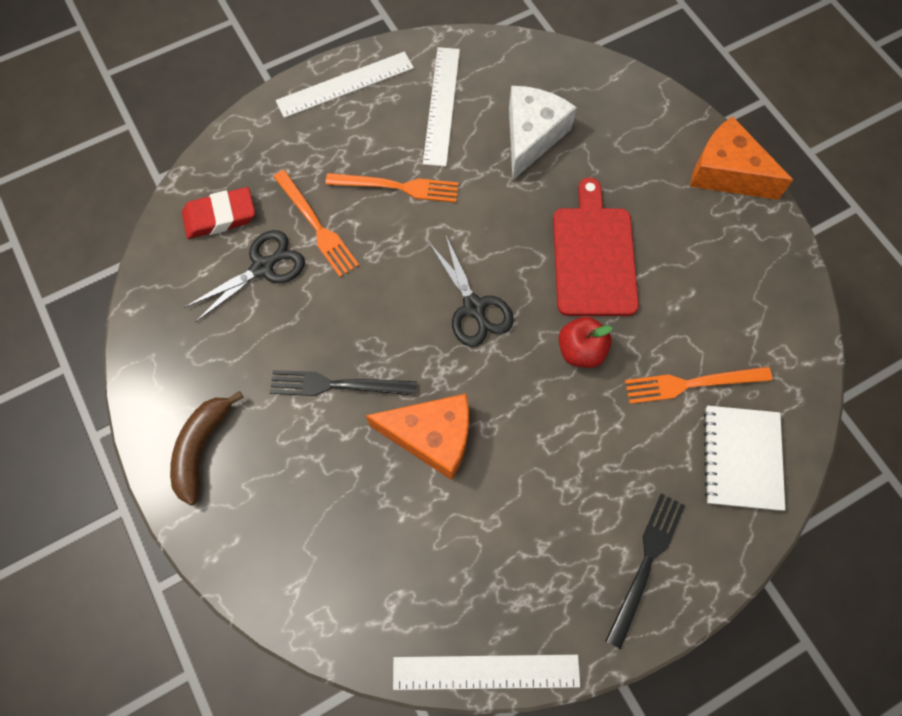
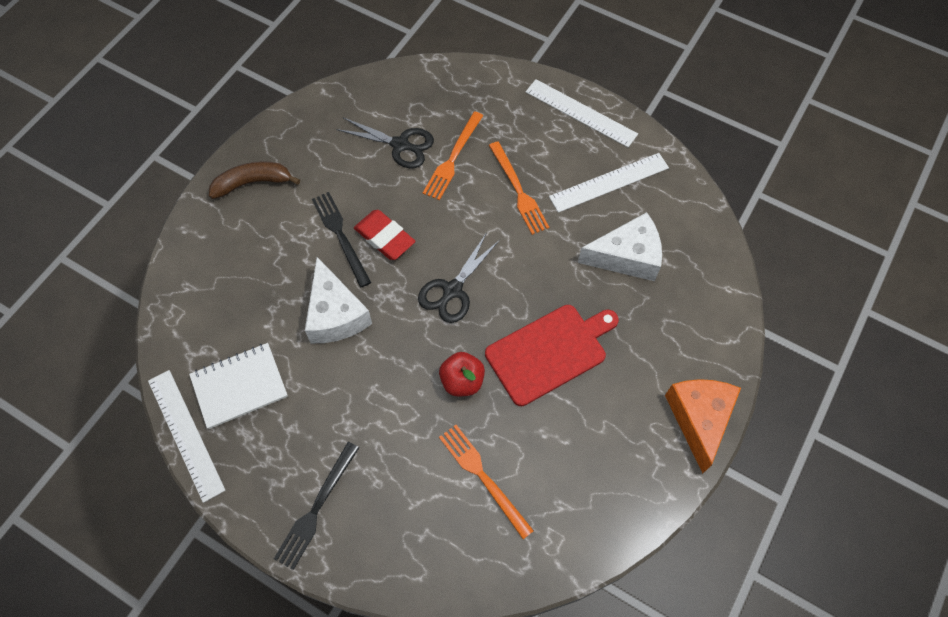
camera: 60 degrees right, 5 degrees down
(220, 216) = (422, 99): red eraser -> red eraser (384, 237)
(432, 437) = (335, 314): orange cheese -> white cheese
(646, 563) = (316, 508): black fork -> black fork turned 120 degrees clockwise
(741, 458) = (441, 544): white notebook -> white notebook (239, 386)

